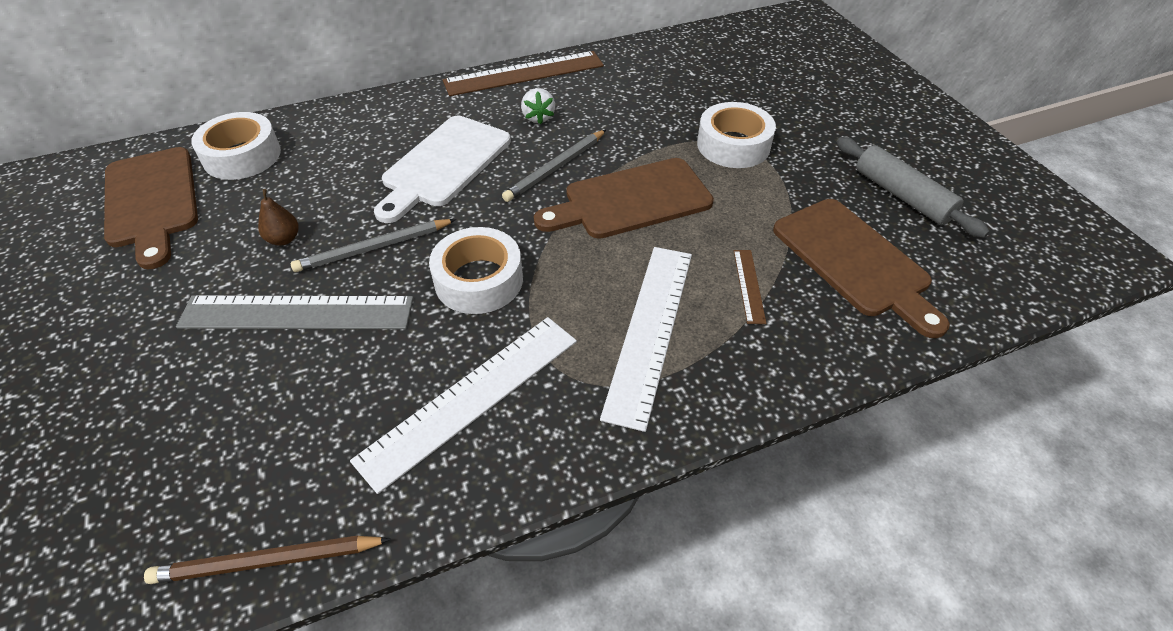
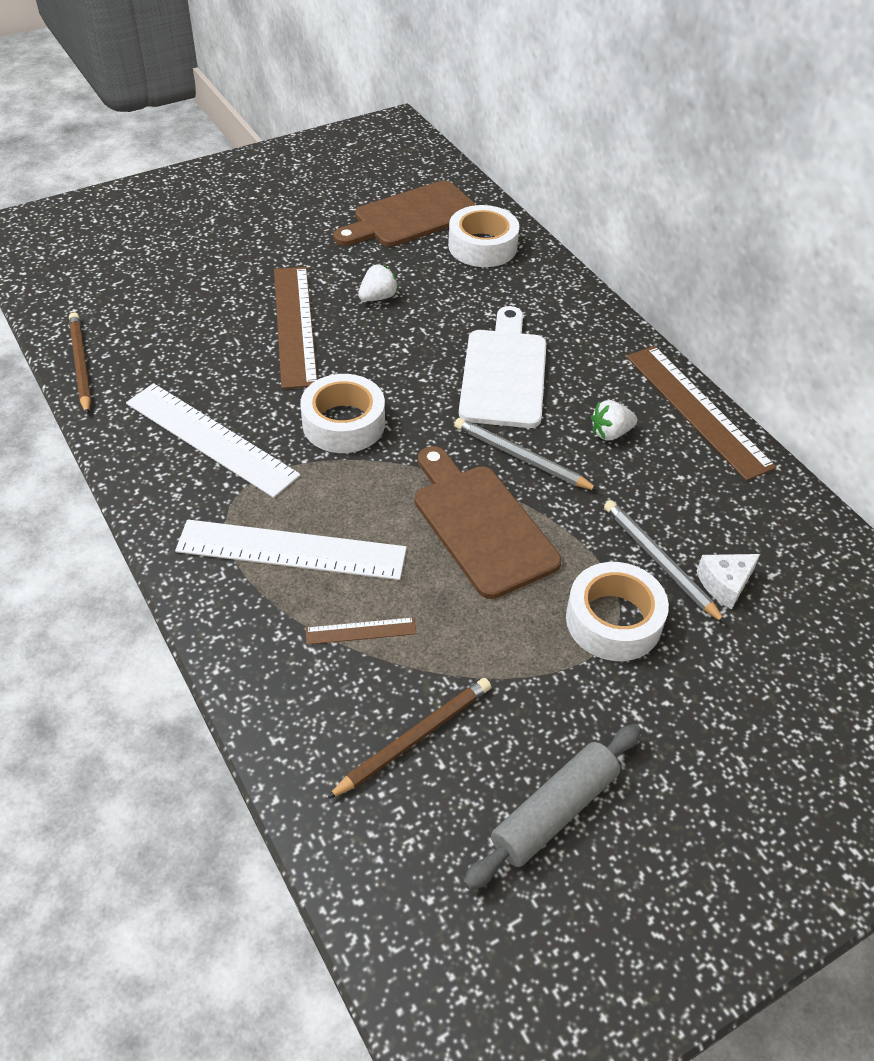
camera: 80 degrees right, 0 degrees up
(284, 239) = (378, 297): brown pear -> white strawberry
(297, 312) = (295, 325): grey ruler -> brown ruler
(374, 248) = (375, 351): grey pencil -> grey pencil (659, 562)
(443, 165) = (504, 373): white cutting board -> white cutting board turned 75 degrees clockwise
(700, 92) = (725, 584): none -> white cheese
(854, 261) = (413, 738): brown cutting board -> brown pencil

